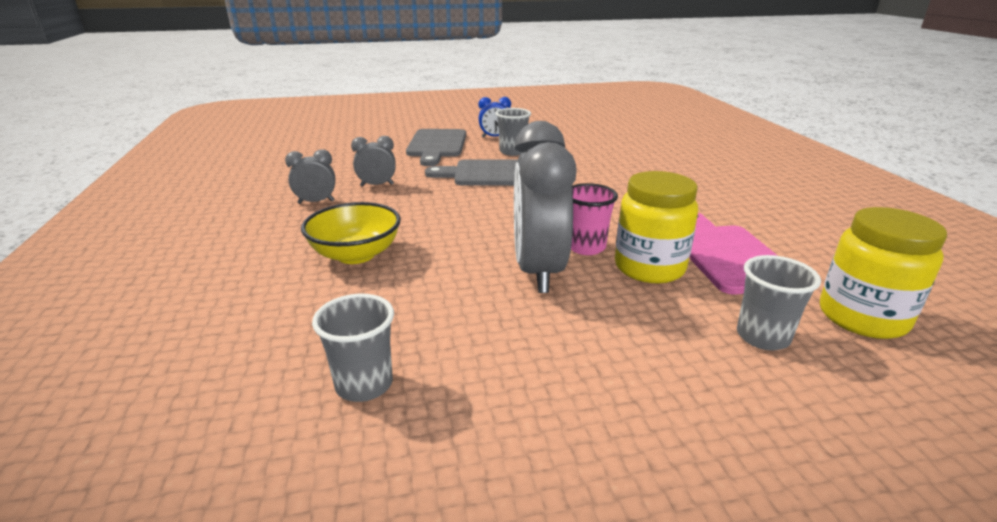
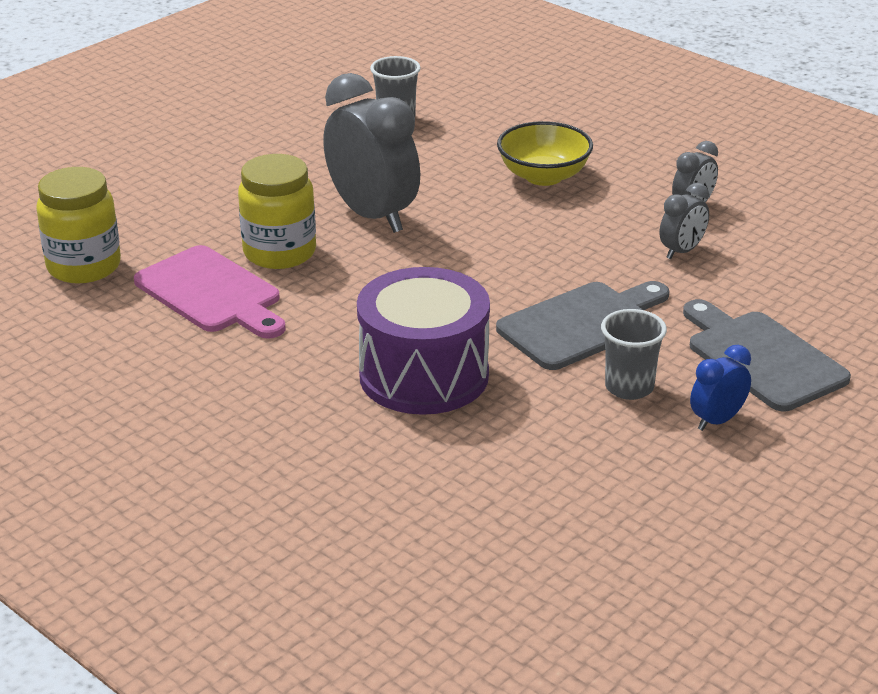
camera: 145 degrees right, 5 degrees up
(586, 247) = (355, 254): pink cup -> none
(609, 178) = (424, 375): none -> purple drum
(762, 337) = (163, 224): grey cup -> none

